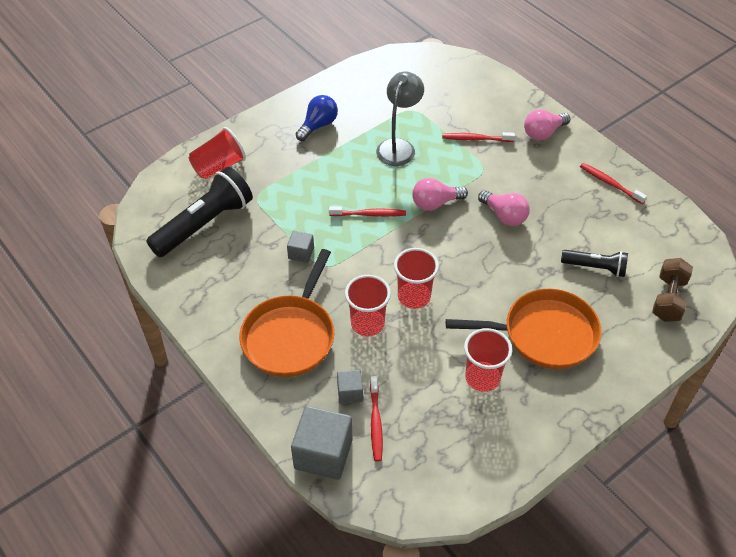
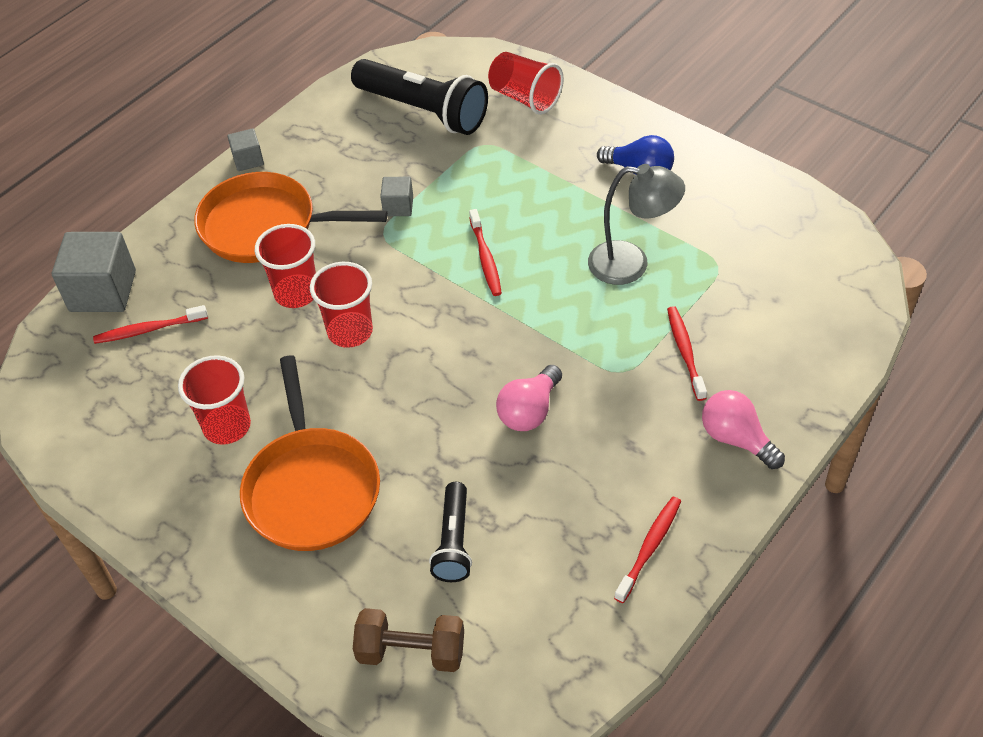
camera: 80 degrees right, 0 degrees up
(350, 393) = (189, 297): grey cube -> grey cube (248, 160)
(435, 203) = (529, 325): pink light bulb -> none

